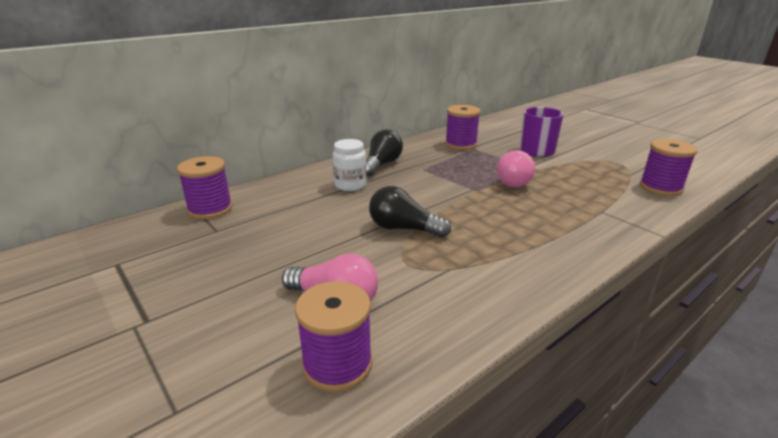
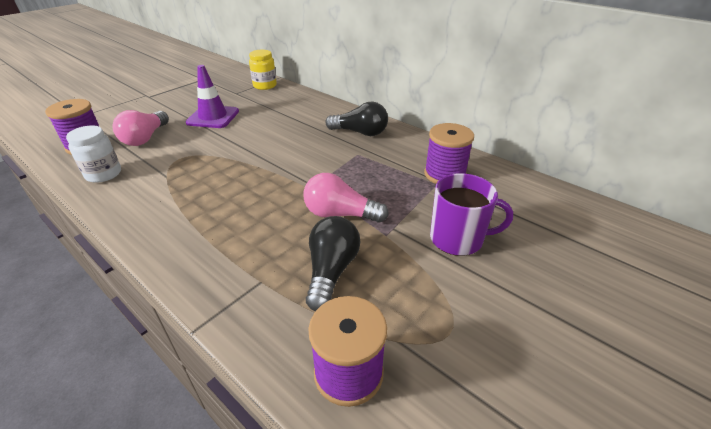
camera: 80 degrees right, 10 degrees up
(210, 209) = (265, 86): purple spool -> yellow jar
(293, 245) = (213, 117): none -> purple traffic cone
(350, 185) = (310, 124): white jar -> white jar (103, 174)
(403, 229) = (230, 153): black light bulb -> black light bulb (331, 271)

